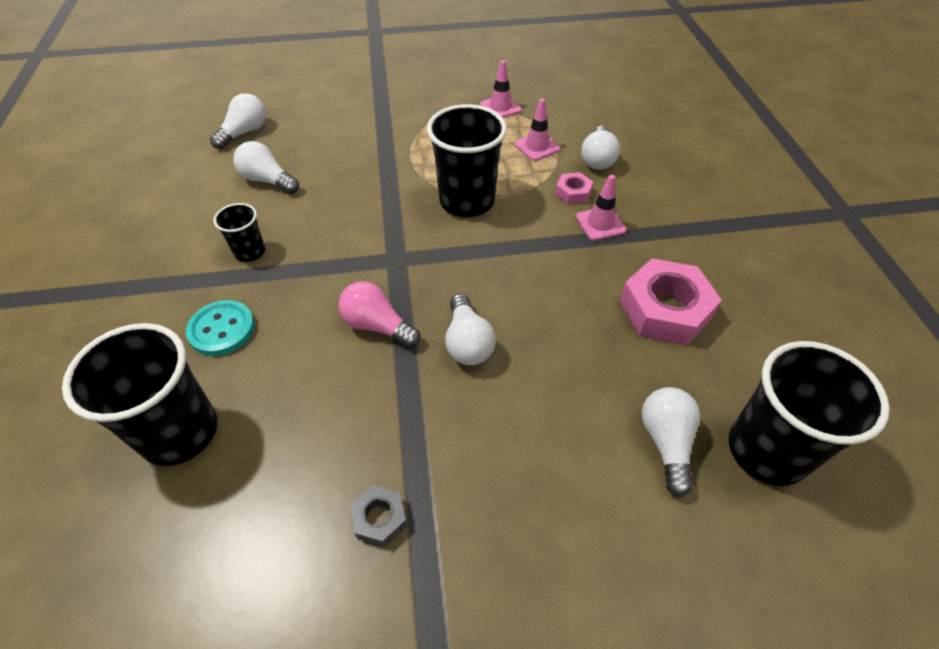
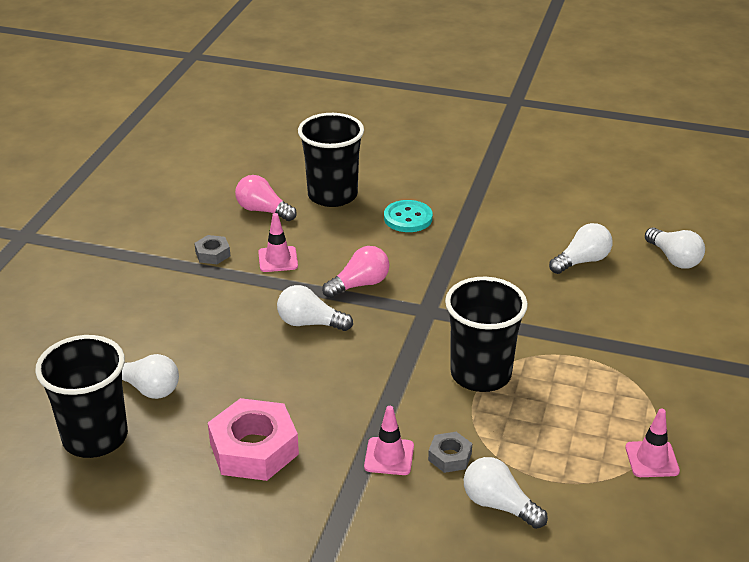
camera: 115 degrees right, 15 degrees down
(243, 506) = (263, 211): none -> pink light bulb
(250, 252) = (485, 239): black cup -> none
(537, 147) = (550, 461): pink traffic cone -> pink traffic cone (278, 259)
(573, 192) = (450, 456): pink nut -> grey nut

